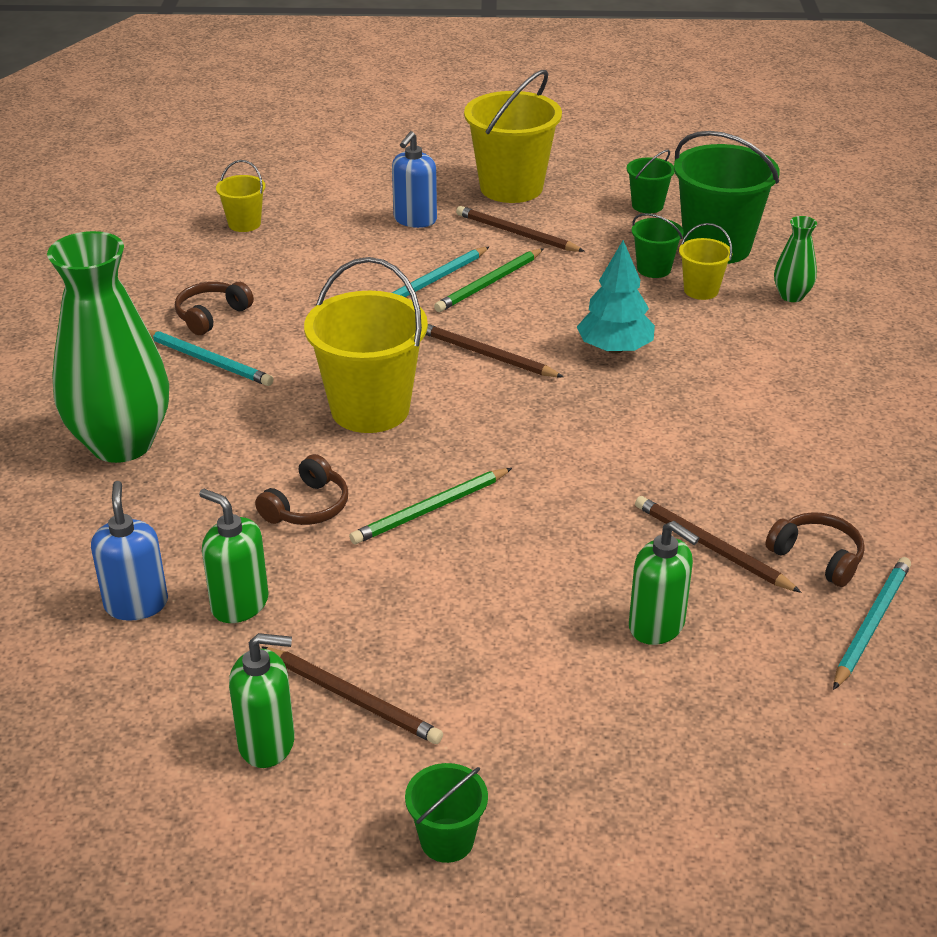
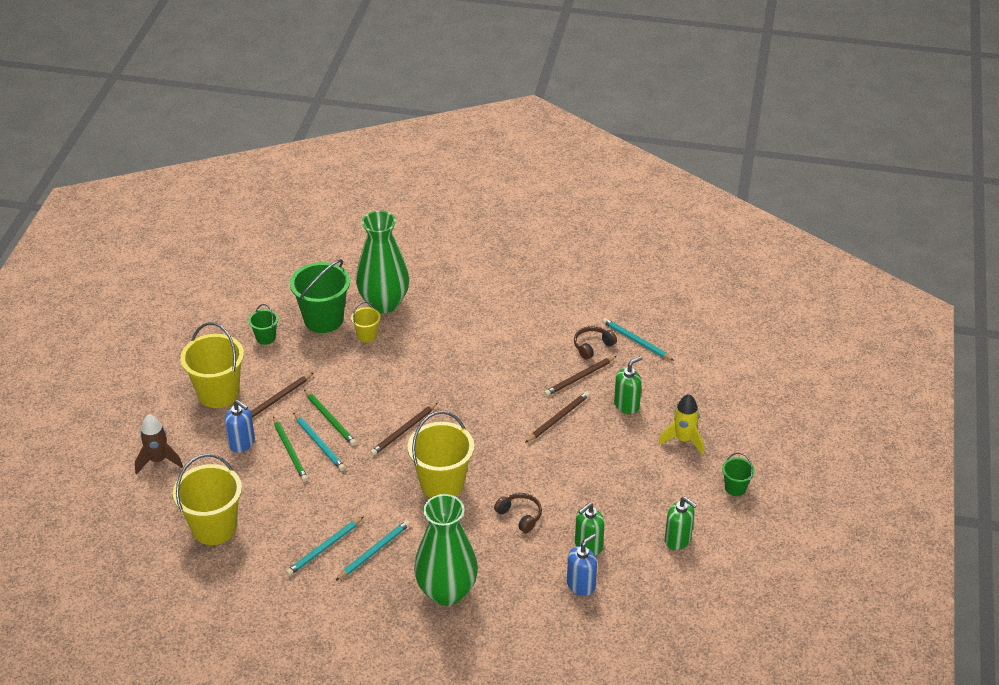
camera: 80 degrees left, 5 degrees up
(136, 604) = (581, 585): blue soap dispenser -> blue soap dispenser turned 135 degrees clockwise
(211, 316) = (324, 548): brown headphones -> turquoise pencil
(244, 224) = (214, 527): yellow bucket -> yellow bucket, size x2.03
(267, 743) = (678, 540): green soap dispenser -> green soap dispenser turned 120 degrees clockwise
(353, 698) = (655, 509): brown pencil -> brown pencil (558, 418)
(364, 166) = (158, 460): none -> brown rocket
(430, 509) = (532, 469): green pencil -> green pencil (290, 451)
(580, 730) = (683, 440): none -> yellow rocket
(615, 348) = (413, 379): turquoise tree -> none
(654, 269) = (338, 349): green bucket -> none
(791, 296) = (384, 303): green vase -> green vase, size x2.32

